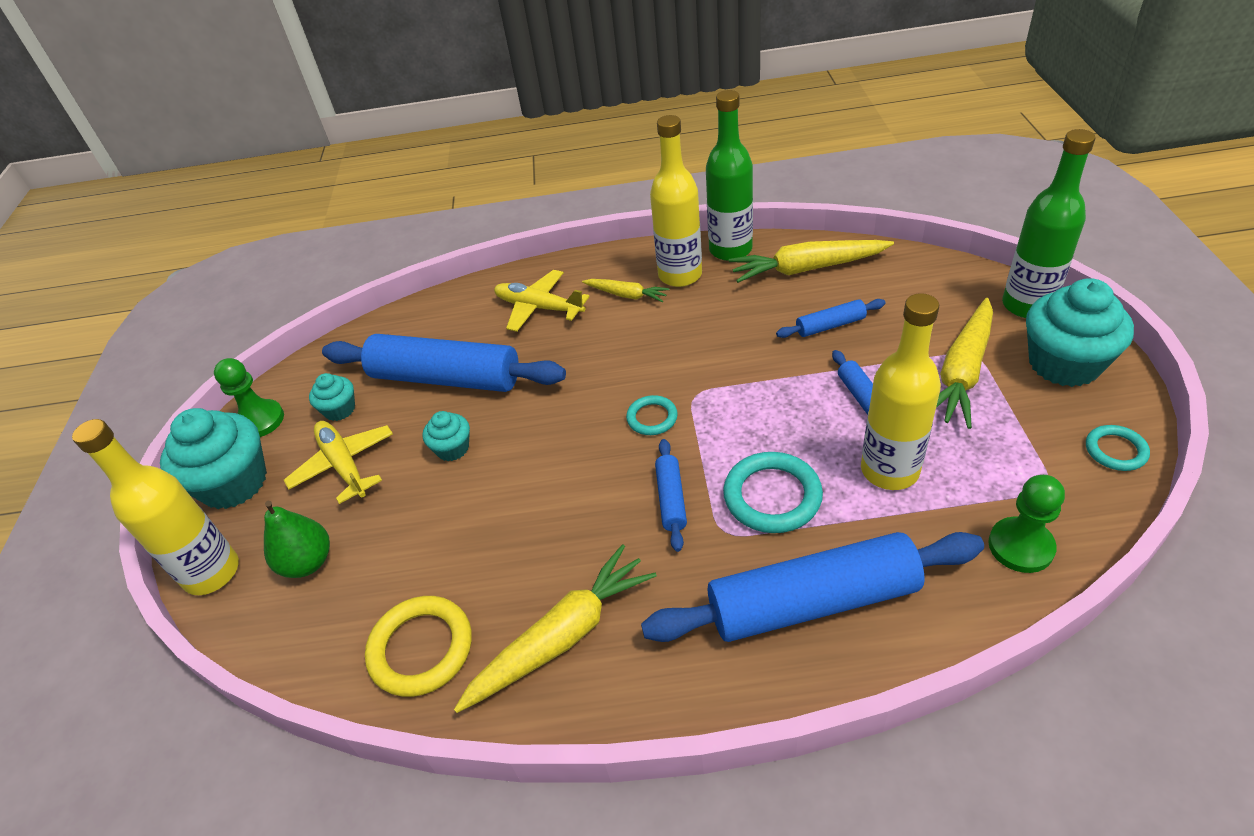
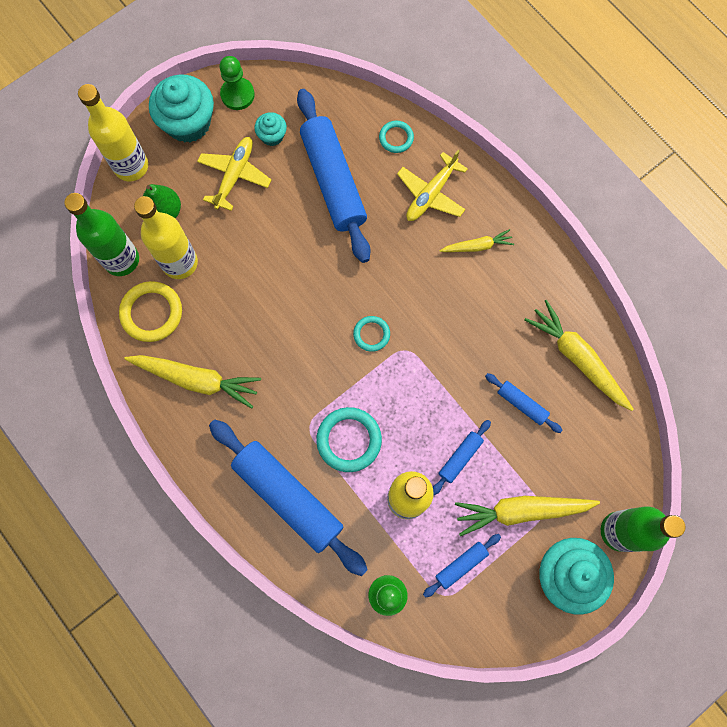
camera: 50 degrees right, 30 degrees up
(452, 448) = (281, 230): turquoise cupcake -> none
(539, 307) = (431, 194): yellow plane -> yellow plane turned 135 degrees counterclockwise
(626, 295) = (477, 246): yellow carrot -> yellow carrot turned 90 degrees counterclockwise
(671, 499) = (315, 383): blue rolling pin -> blue rolling pin (461, 565)
(680, 275) = (519, 271): yellow bottle -> yellow bottle (180, 263)
(730, 250) = (569, 291): green bottle -> green bottle (121, 260)
(1115, 450) = (497, 628): turquoise ring -> turquoise ring (396, 138)

